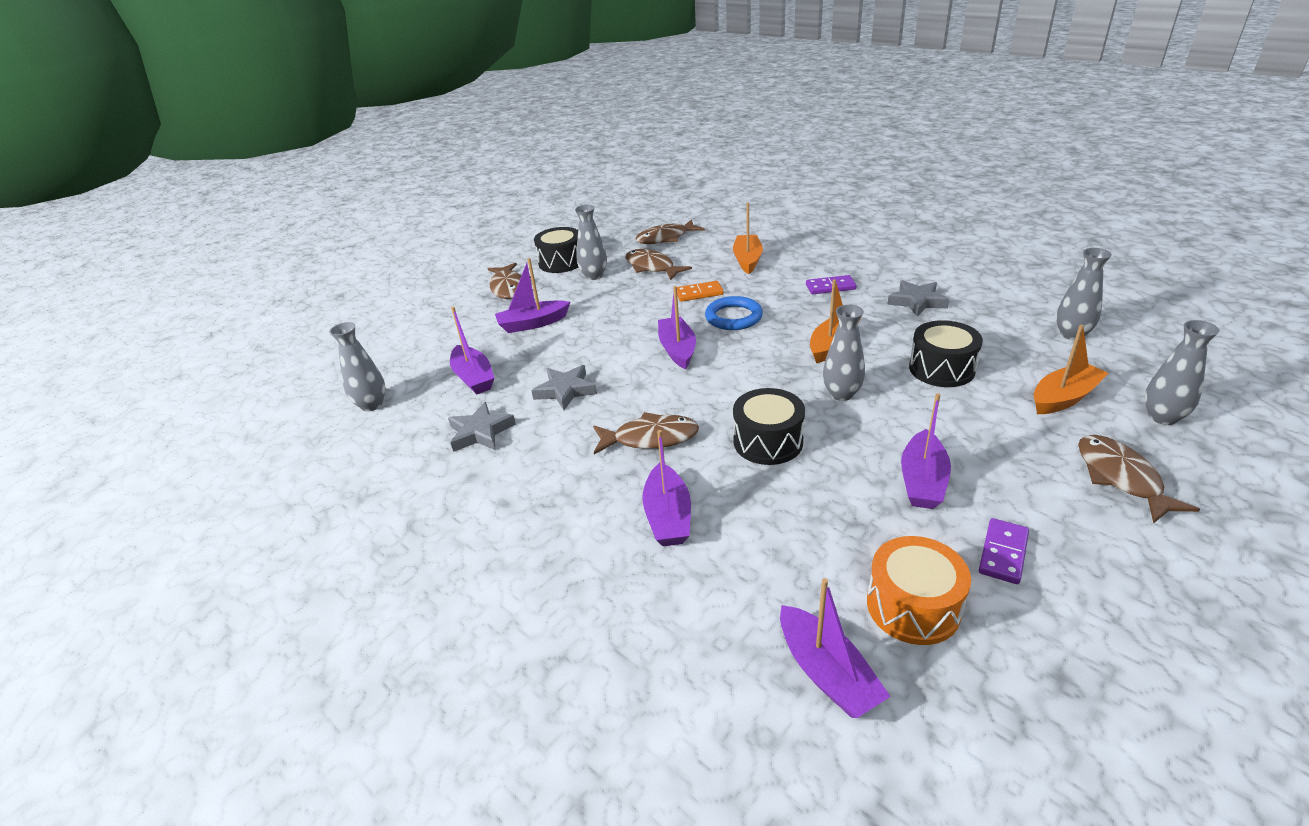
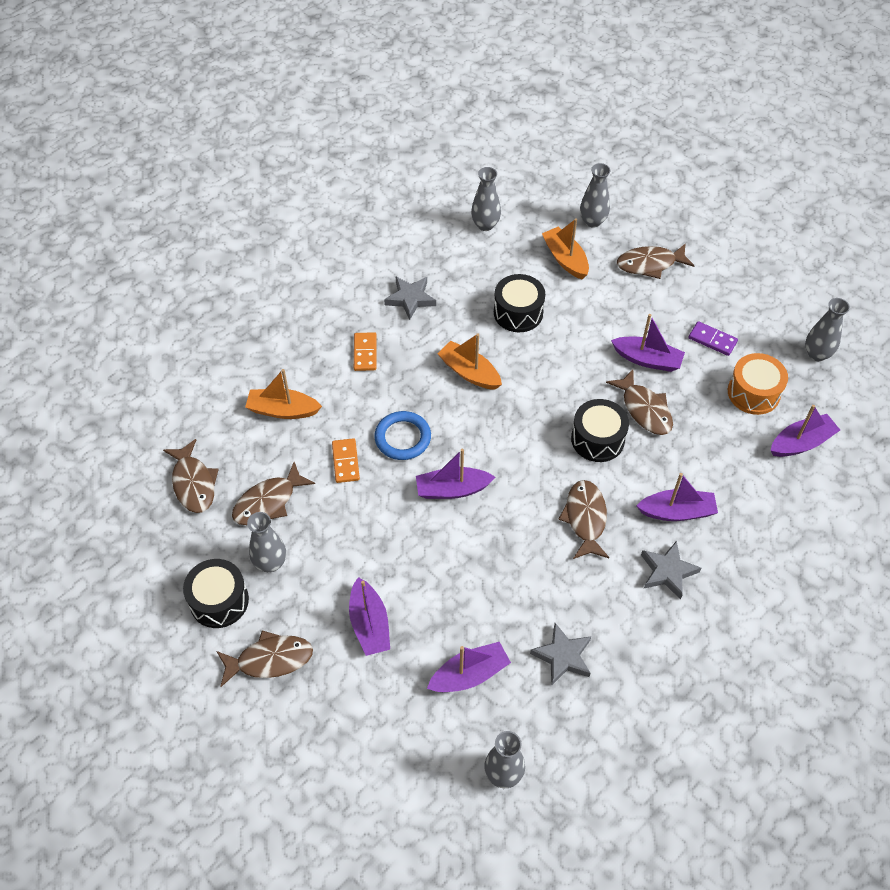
camera: 90 degrees left, 20 degrees up
(565, 390) = (506, 586): grey star -> grey star (667, 571)
(830, 287) = (365, 353): purple domino -> orange domino
(831, 481) = (644, 409): none -> brown fish
(841, 394) = (542, 381): grey vase -> grey vase (817, 354)

